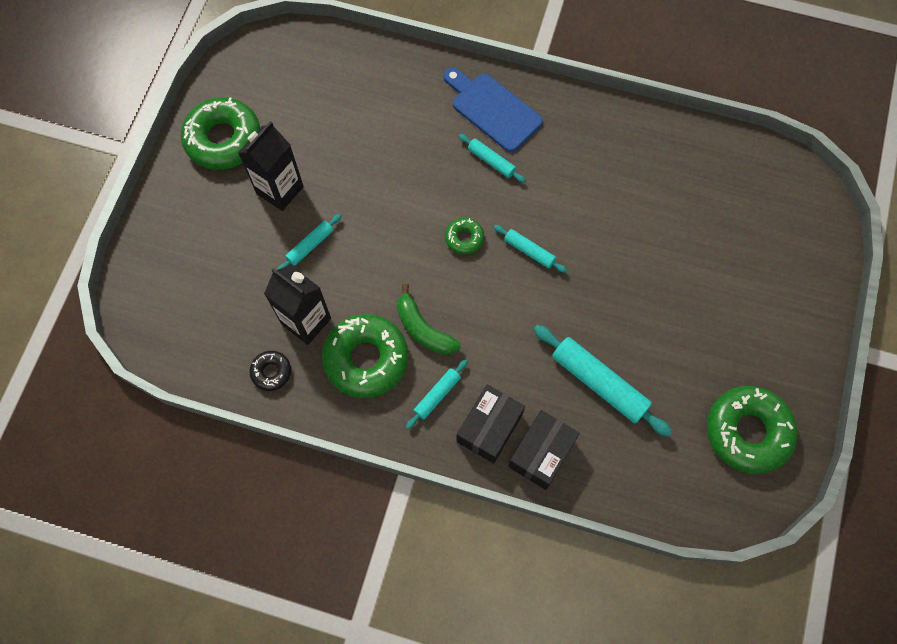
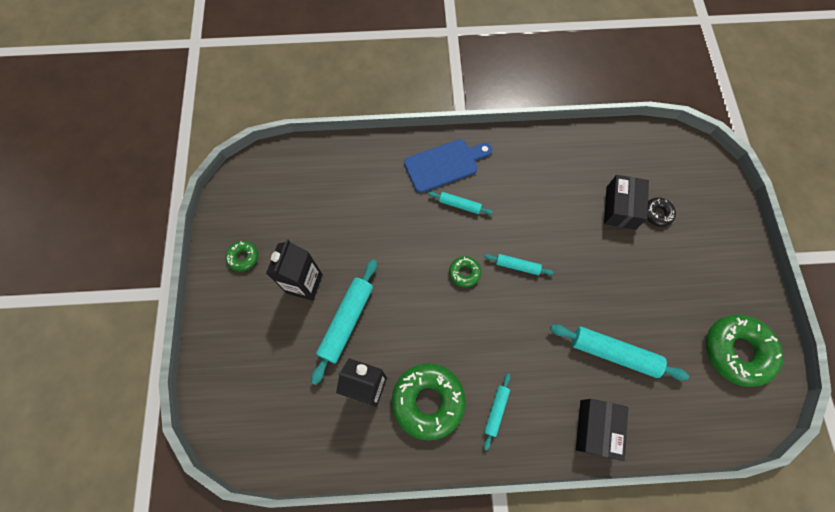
camera: 20 degrees left, 0 degrees up
(223, 139) = (243, 257): green donut -> green donut, size x0.48
(271, 372) = (355, 442): black donut -> black donut (657, 213)
(310, 245) = (346, 321): turquoise rolling pin -> turquoise rolling pin, size x1.85
(423, 329) = (463, 359): green banana -> none
(489, 428) = (547, 422): black box -> black box (620, 208)
(493, 109) = (444, 165): blue cutting board -> blue cutting board turned 135 degrees clockwise

